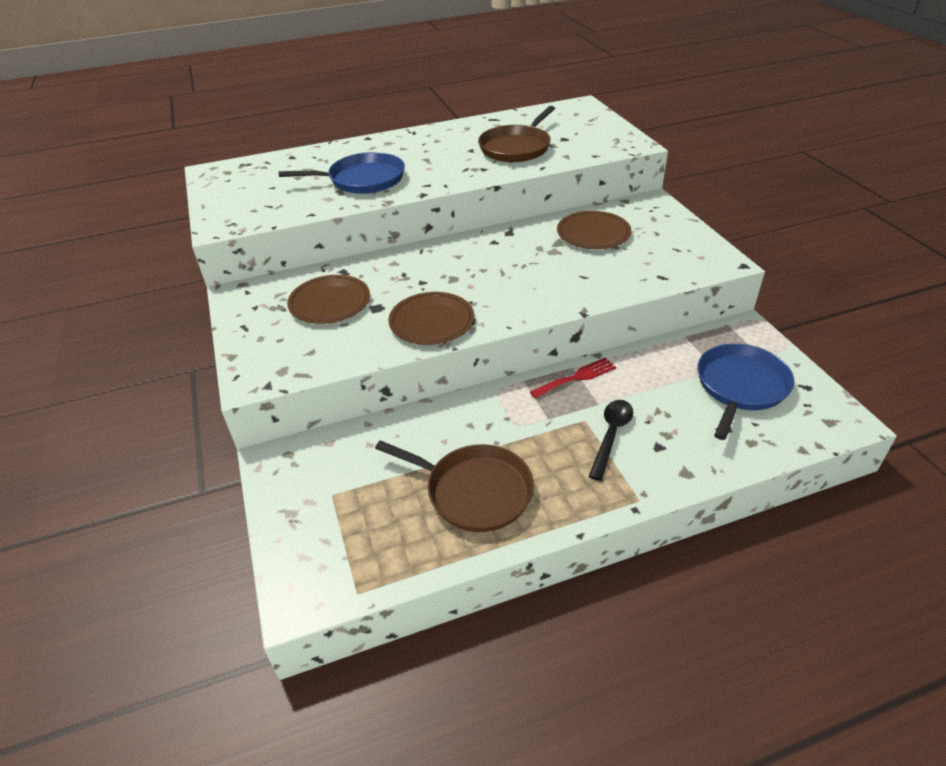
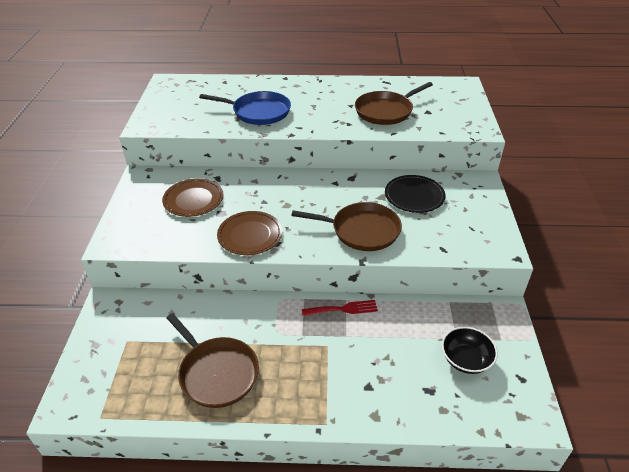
camera: 20 degrees right, 0 degrees up
(560, 282) = (361, 230): none -> brown pan
(593, 233) = (414, 196): brown plate -> black plate
(611, 435) = (338, 365): black spoon -> none
(740, 386) = (465, 359): blue pan -> black bowl

